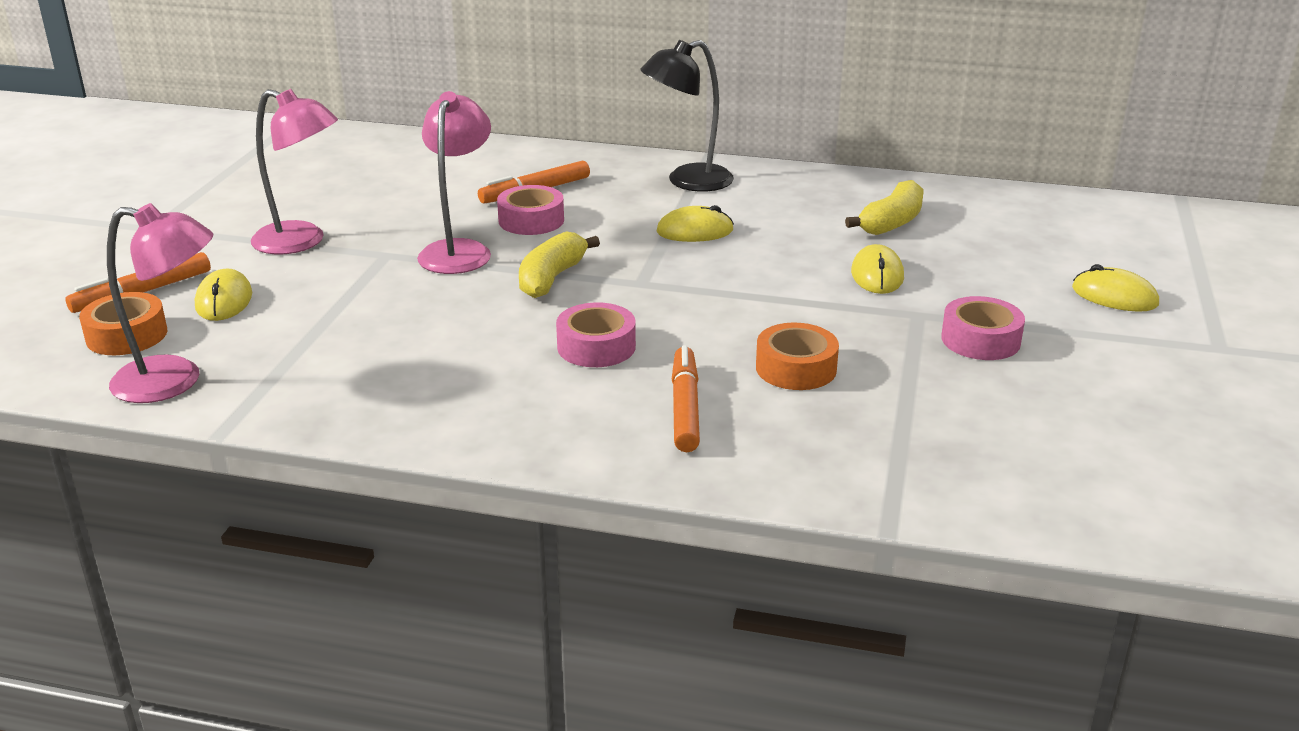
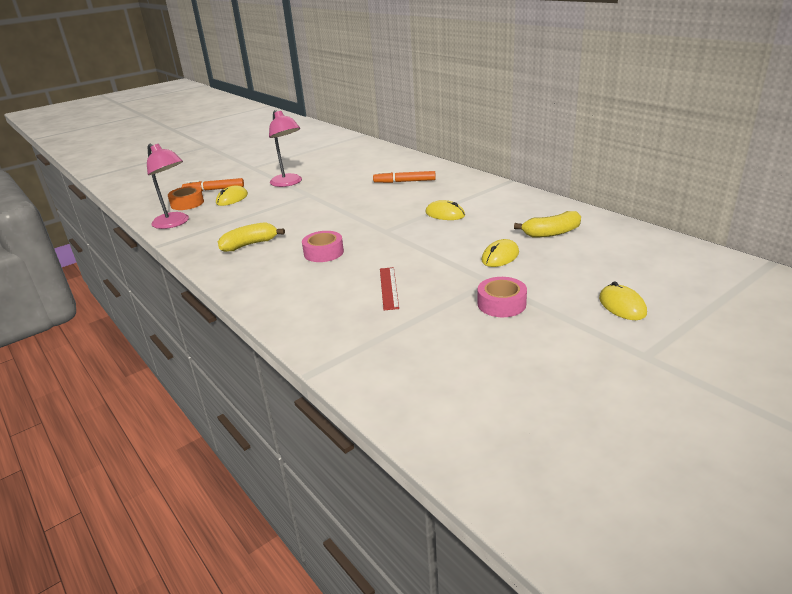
camera: 40 degrees right, 0 degrees up
(459, 250) = (336, 199): pink lamp -> none
(531, 220) = (383, 193): pink tape -> none
(551, 278) = (352, 219): yellow banana -> yellow banana (249, 244)
(685, 408) = (315, 289): orange marker -> none
(687, 181) = (478, 191): black lamp -> none
(796, 368) = (388, 288): orange tape -> red ruler

